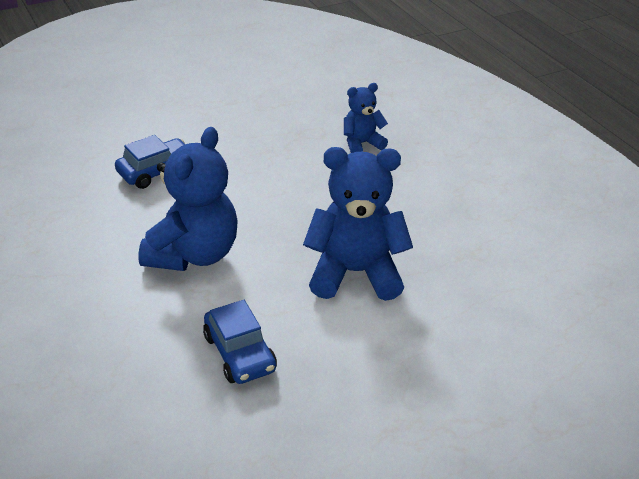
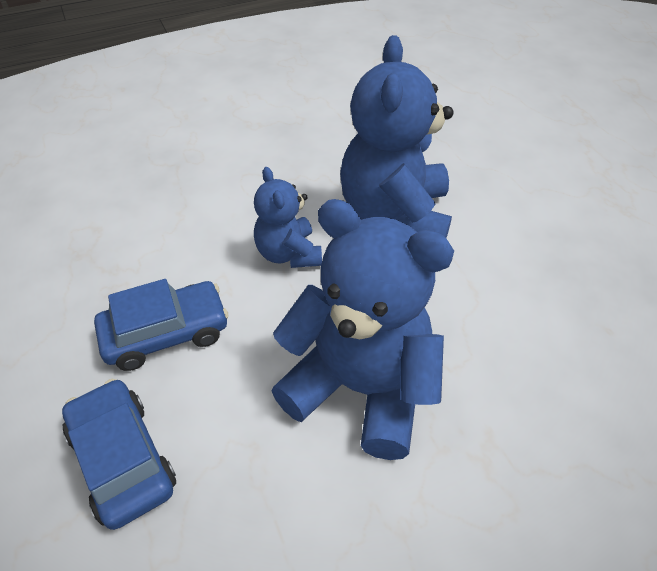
camera: 85 degrees left, 10 degrees up
(239, 353) = (551, 328): blue car -> blue car (166, 333)
(361, 143) = (131, 191): blue teddy bear -> blue teddy bear (288, 254)

